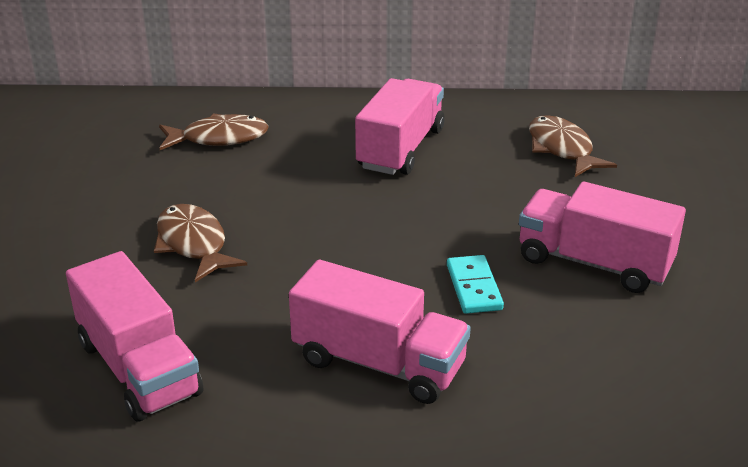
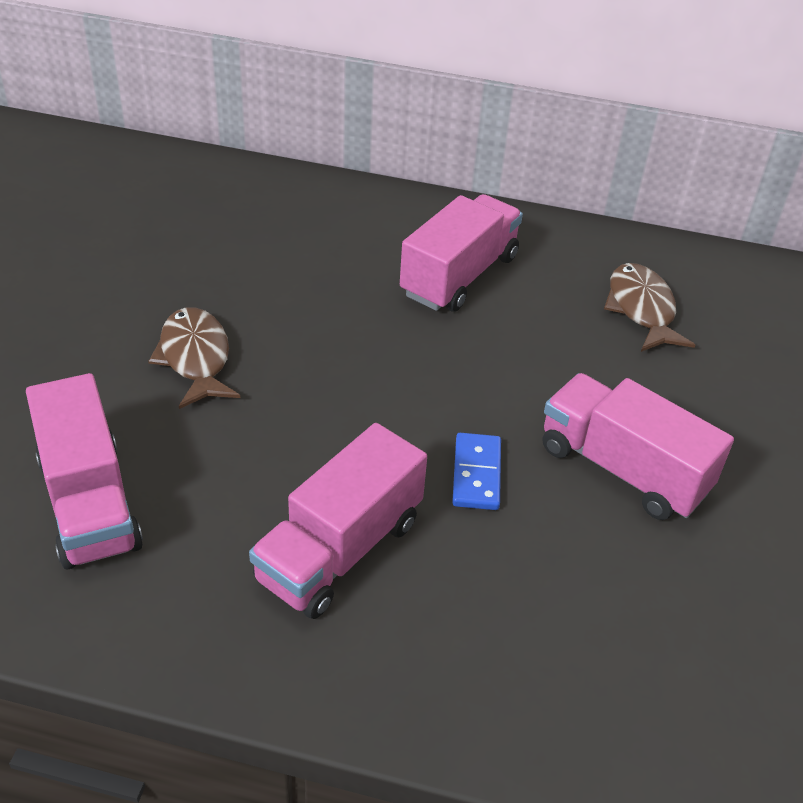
camera: 10 degrees right, 10 degrees up
(219, 138) = (267, 226): brown fish -> none
(379, 363) = (339, 550): pink truck -> pink truck turned 90 degrees clockwise
(474, 287) = (477, 474): turquoise domino -> blue domino

